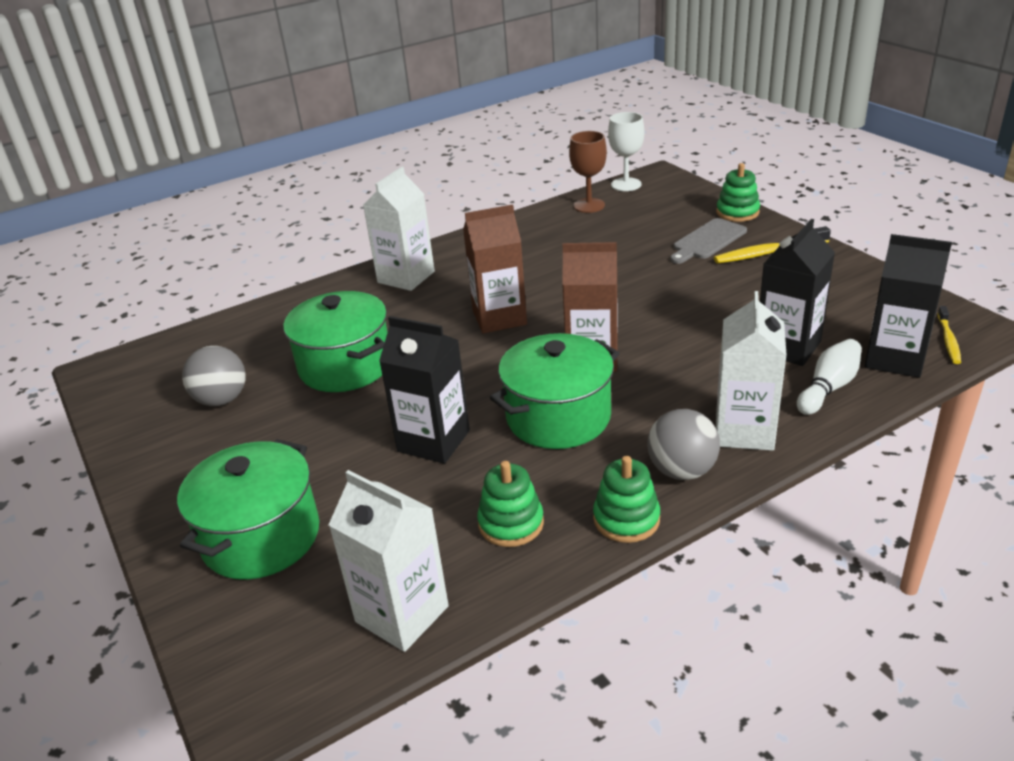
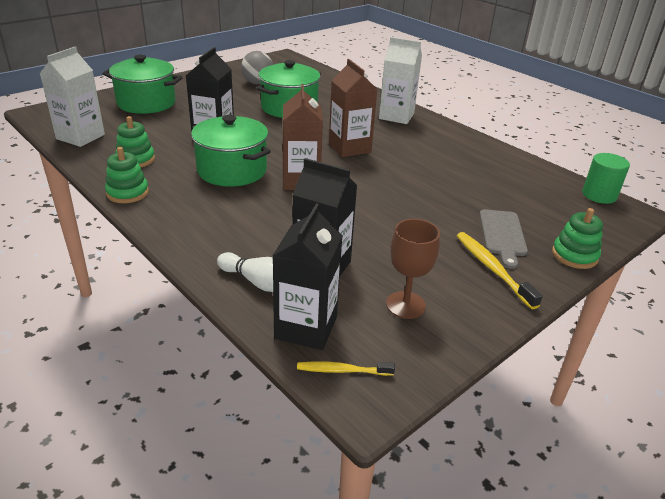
camera: 75 degrees right, 0 degrees up
(589, 205) = (543, 178): brown goblet -> brown goblet (405, 305)
(626, 184) = (599, 195): white goblet -> green cylinder
(682, 471) = (168, 212): grey ball -> none
(707, 241) = (502, 235): grey cutting board -> grey cutting board turned 120 degrees counterclockwise
(744, 431) = (207, 238): white carton -> none

